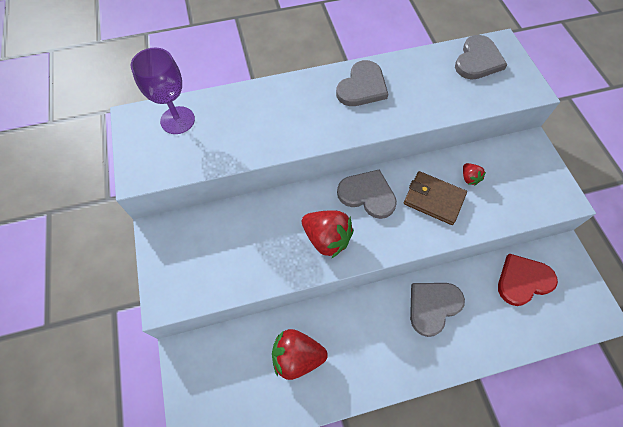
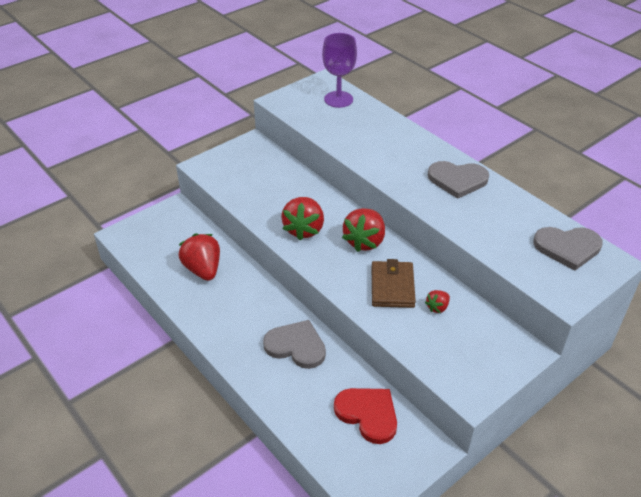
camera: 65 degrees right, 20 degrees down
(367, 195) = (364, 241): grey heart -> red strawberry

